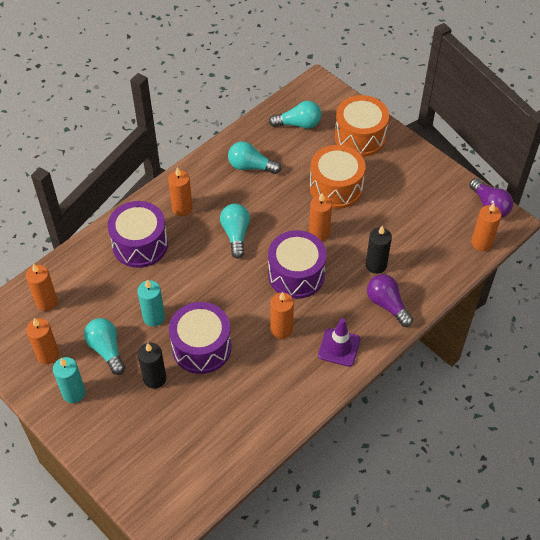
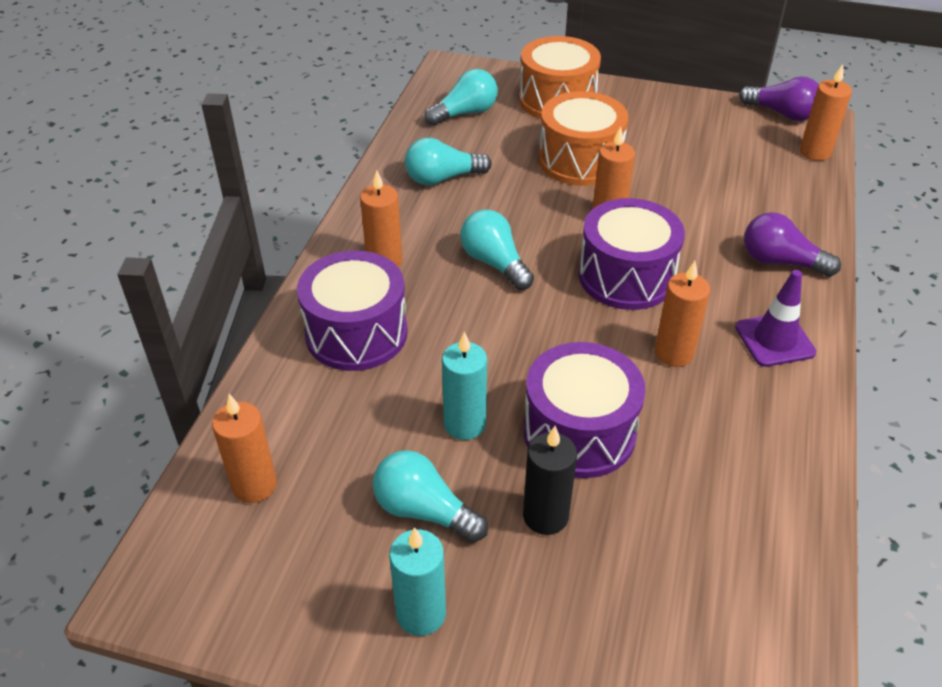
camera: 30 degrees left, 10 degrees down
(48, 355) = (321, 571): orange candle -> none
(376, 265) = (718, 223): black candle -> none

